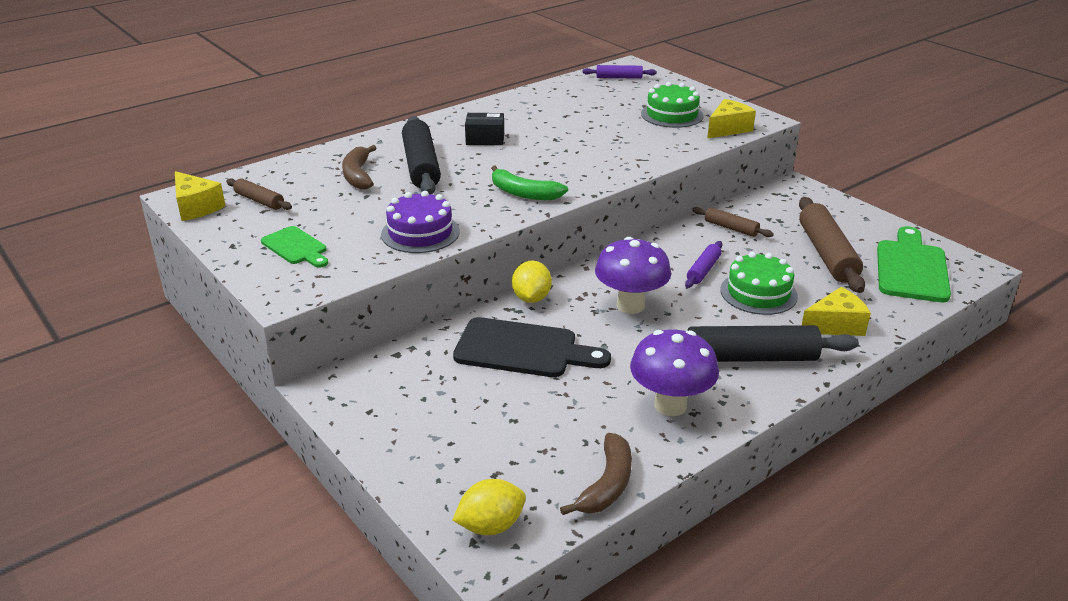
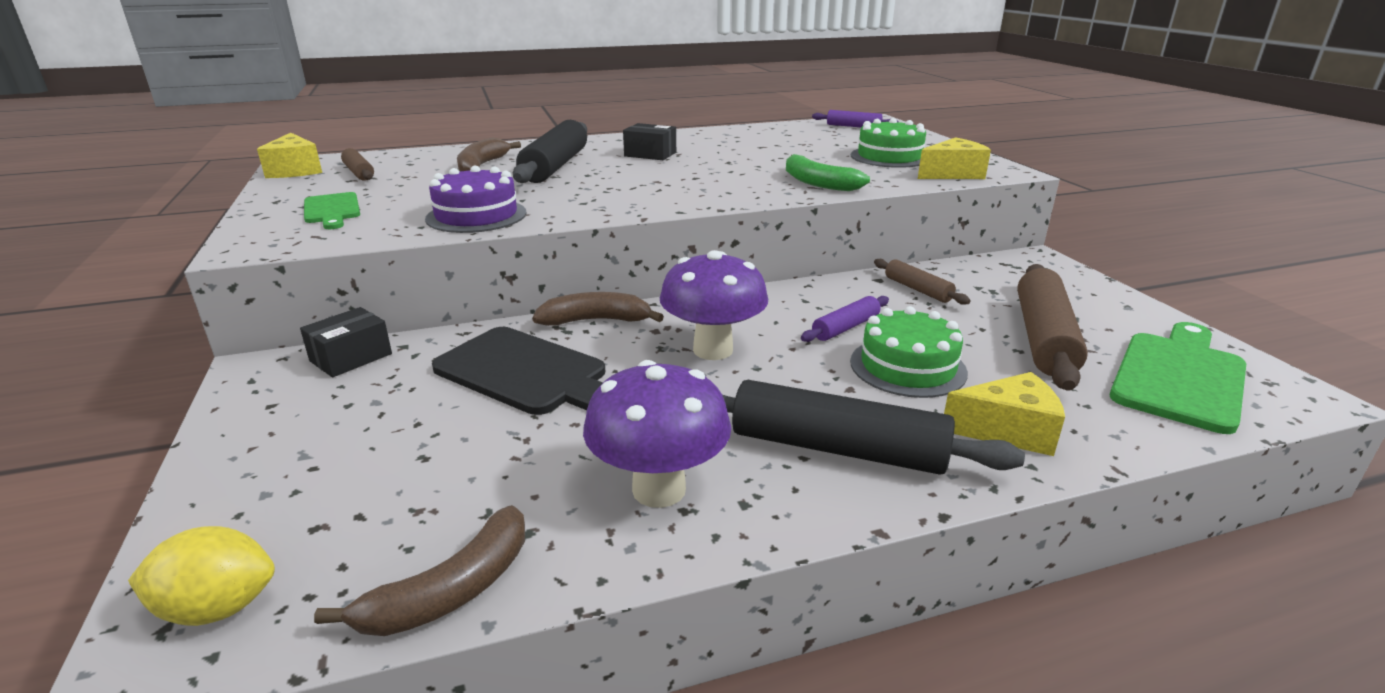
camera: 20 degrees right, 5 degrees down
(384, 364) = (351, 357): none -> black box
(524, 193) = (638, 198): green banana -> green banana (817, 183)
(531, 298) = (596, 320): yellow lemon -> brown banana

